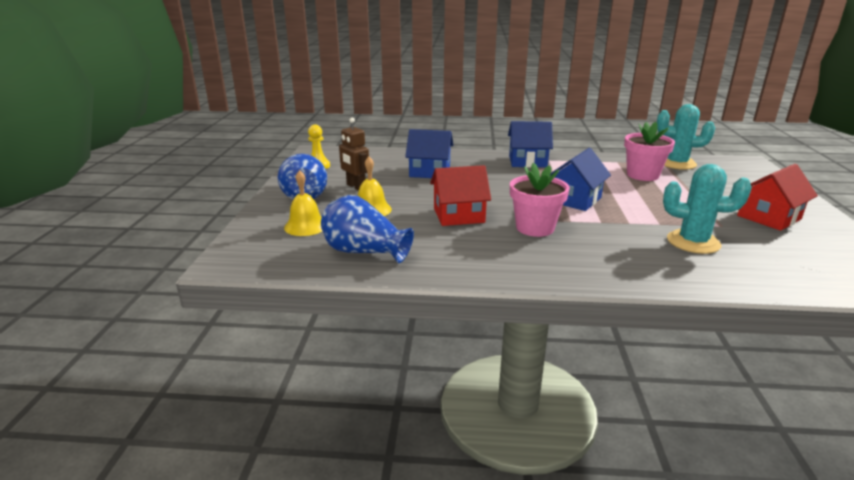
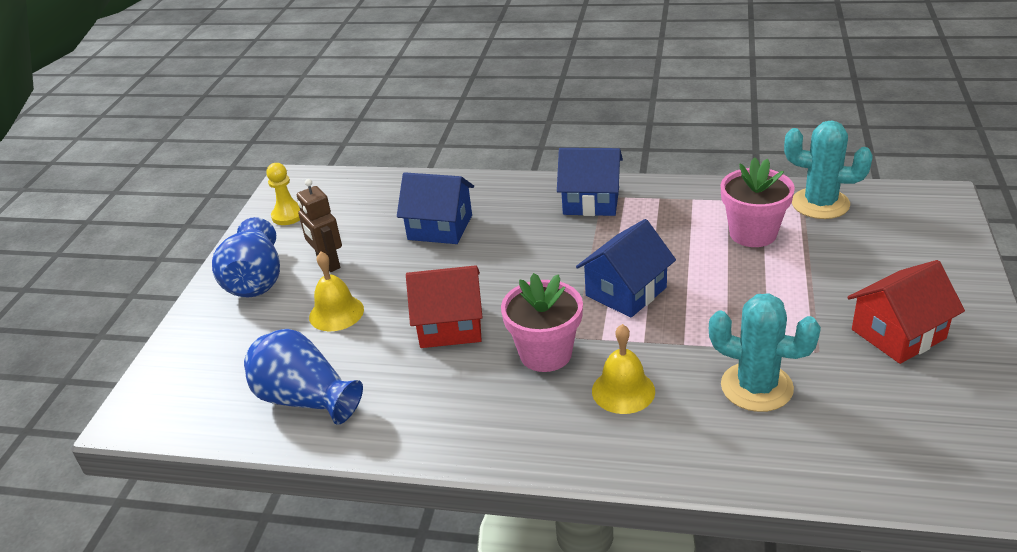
camera: 10 degrees right, 10 degrees up
(305, 226) = (243, 347): yellow bell -> yellow bell (623, 391)

